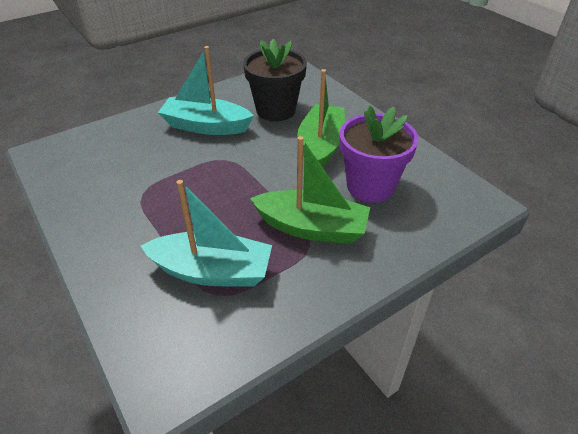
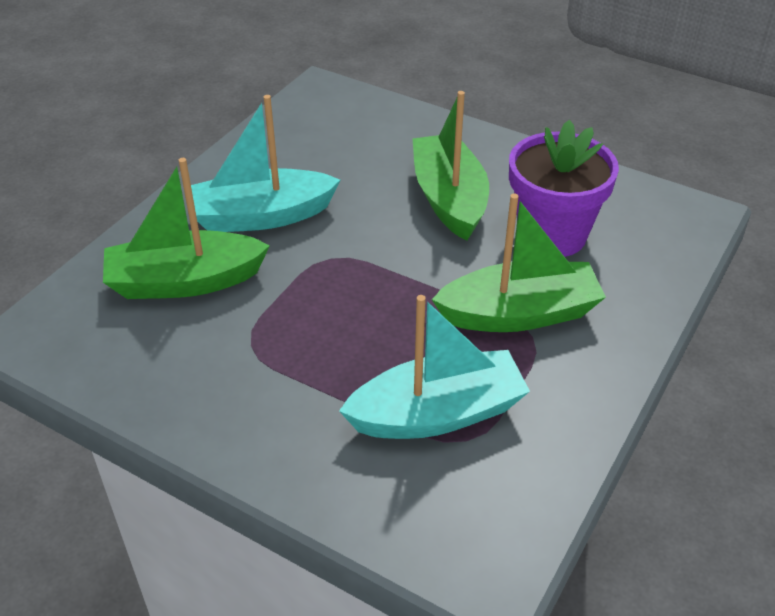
camera: 25 degrees left, 0 degrees up
(138, 149) = (185, 281): none -> green boat
(276, 110) = (345, 162): black flower pot -> none

